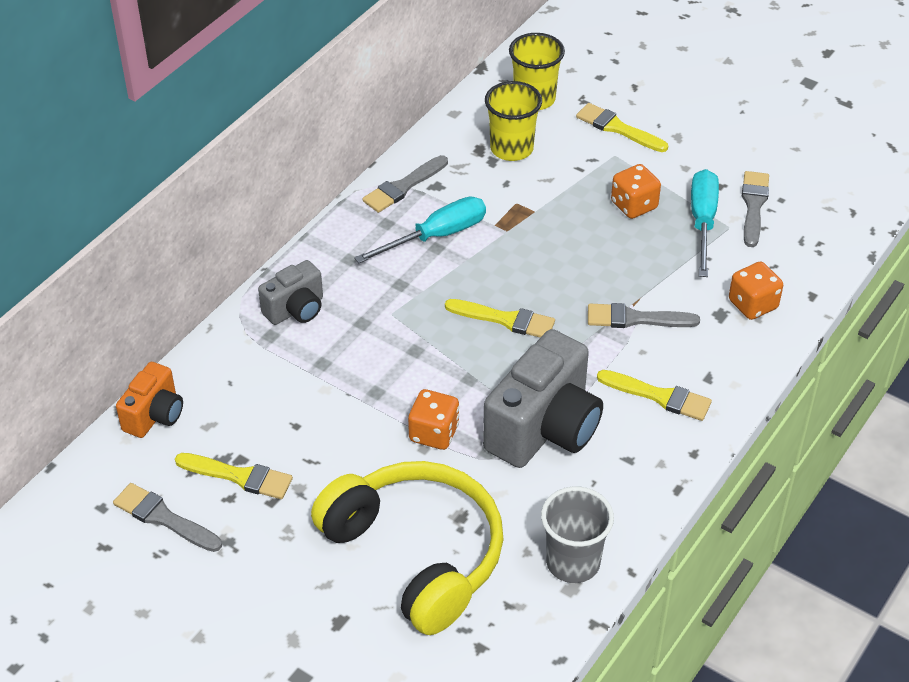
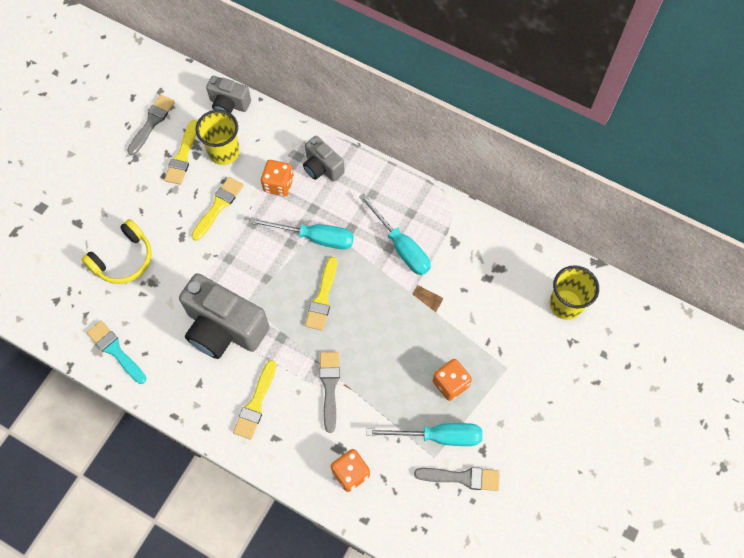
camera: 85 degrees right, 20 degrees up
(154, 415) = (229, 104): orange camera -> grey camera
(403, 187) = (450, 220): grey brush -> none
(410, 323) = (315, 237): none -> turquoise screwdriver
(416, 554) = (123, 259): yellow headphones -> yellow headphones, size x0.58
(434, 433) = (219, 261): orange dice -> orange dice (278, 184)
(511, 149) = (503, 291): yellow cup -> yellow cup (224, 152)
(573, 562) = (115, 350): grey cup -> turquoise brush
(618, 128) = (540, 369): yellow brush -> yellow brush (218, 206)

